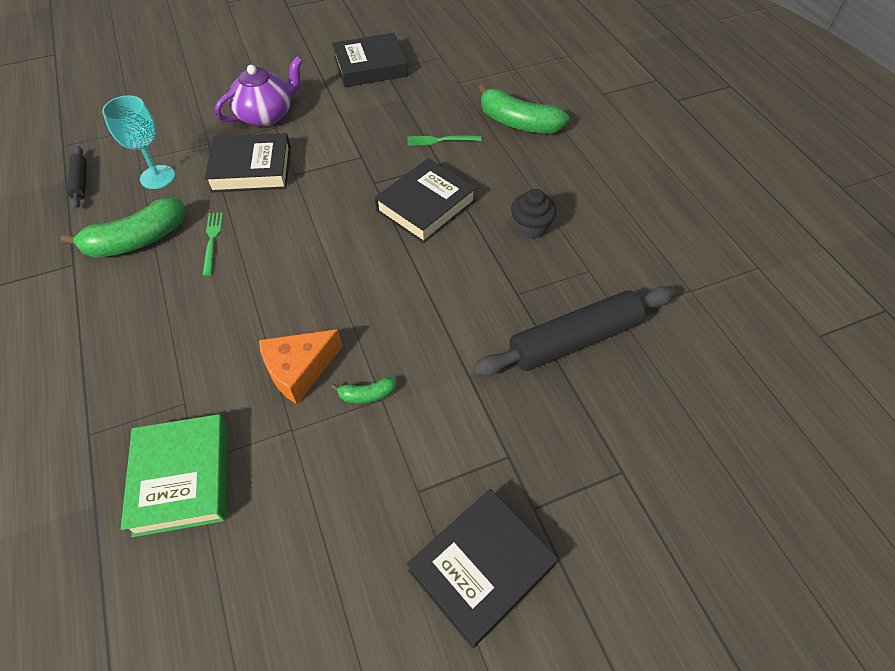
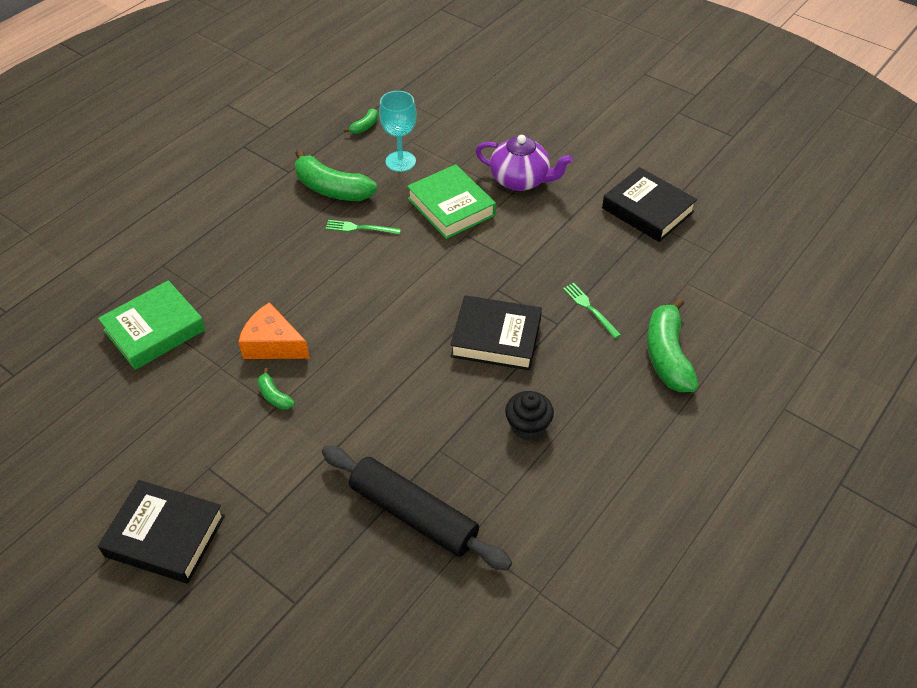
camera: 60 degrees right, 5 degrees down
(80, 182) = (365, 126): black rolling pin -> green banana
(212, 240) = (360, 228): green fork -> green fork turned 135 degrees counterclockwise
(251, 169) = (451, 207): black book -> green book

